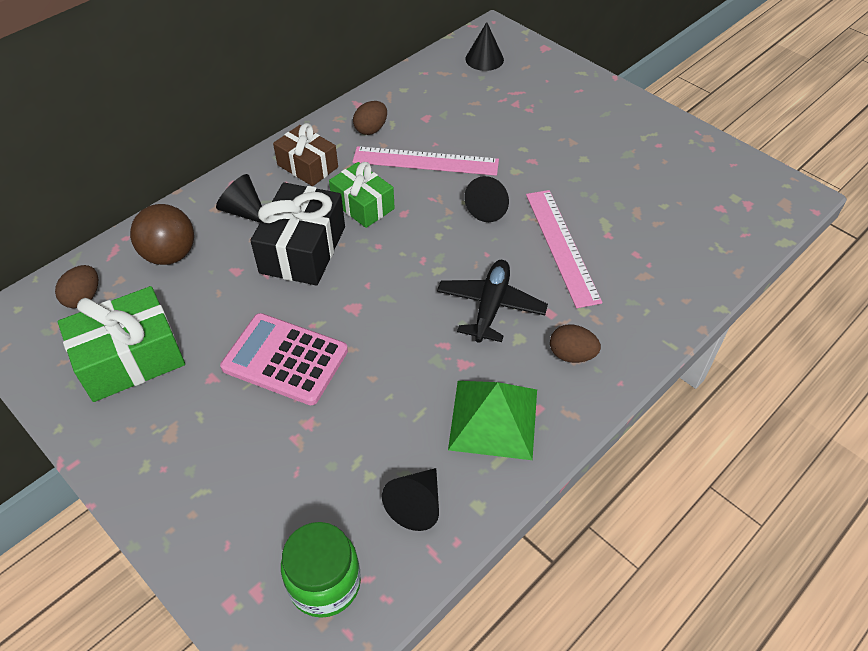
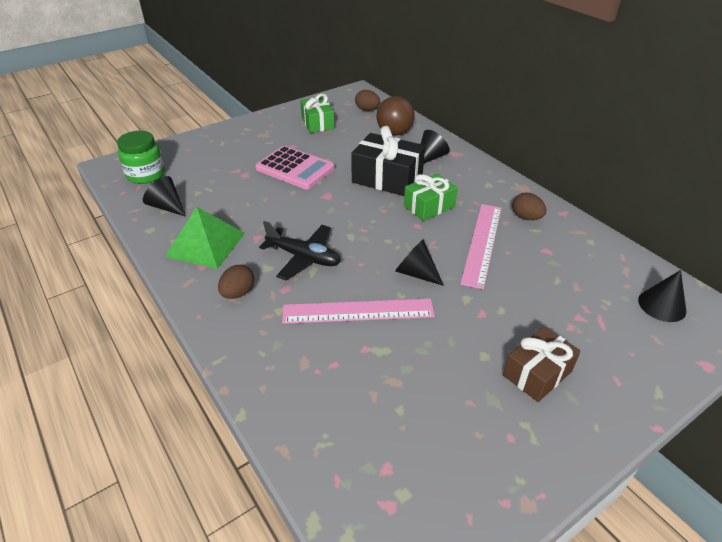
camera: 100 degrees right, 10 degrees down
(130, 359) = (317, 123): green gift -> green gift, size x0.66
(285, 359) = (295, 168): pink calculator -> pink calculator turned 90 degrees clockwise
(307, 166) = (477, 184): brown gift -> brown gift (537, 373)

